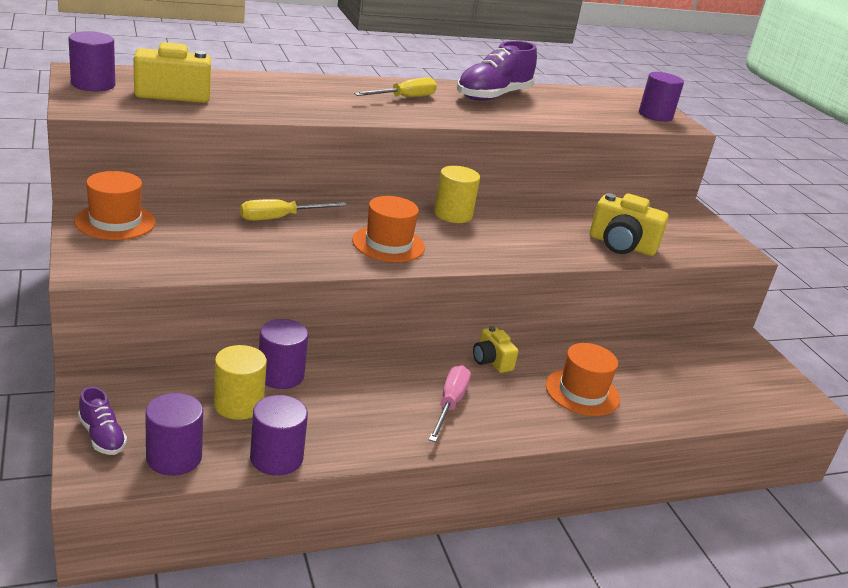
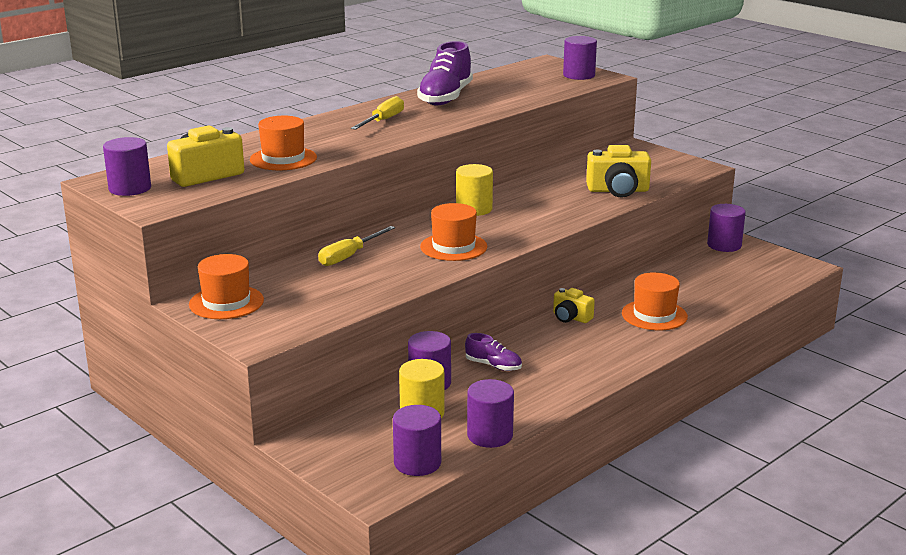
camera: 20 degrees left, 5 degrees down
(102, 436) = (348, 470): purple shoe -> purple shoe (493, 366)
(263, 102) = (283, 159): none -> orange hat
(449, 404) = (572, 357): pink screwdriver -> none
(731, 343) = (724, 245): none -> purple cylinder

